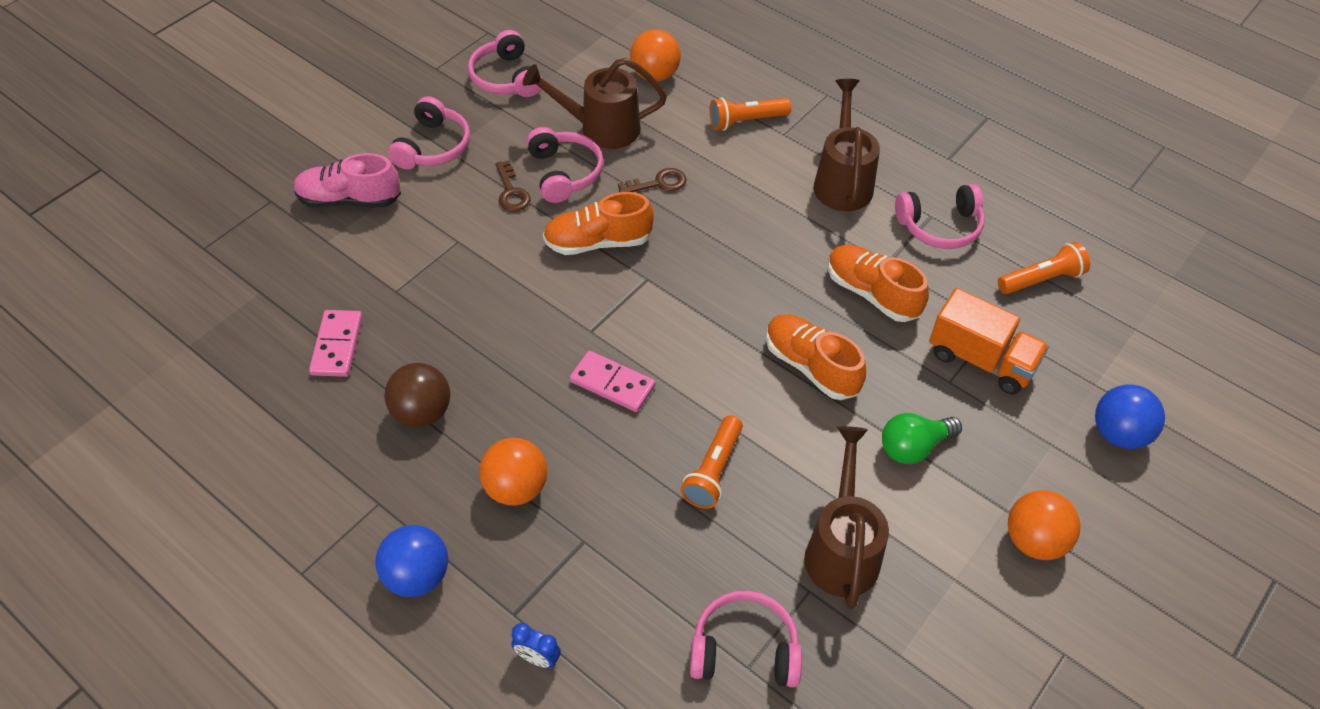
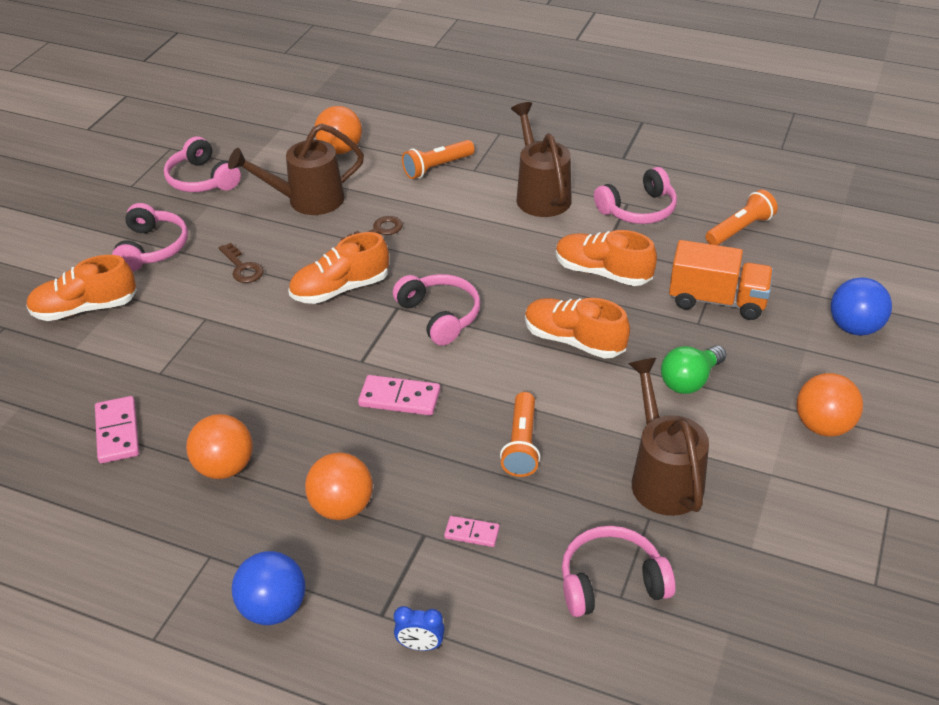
camera: 15 degrees left, 10 degrees down
(350, 200) = (85, 308): pink shoe -> orange shoe
(422, 412) = (225, 467): brown ball -> orange ball
(564, 173) = (287, 242): pink headphones -> pink headphones (440, 315)
(629, 554) = (472, 533): none -> pink domino

